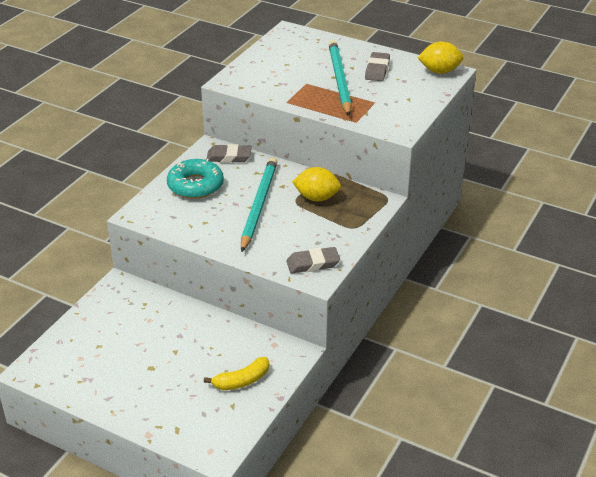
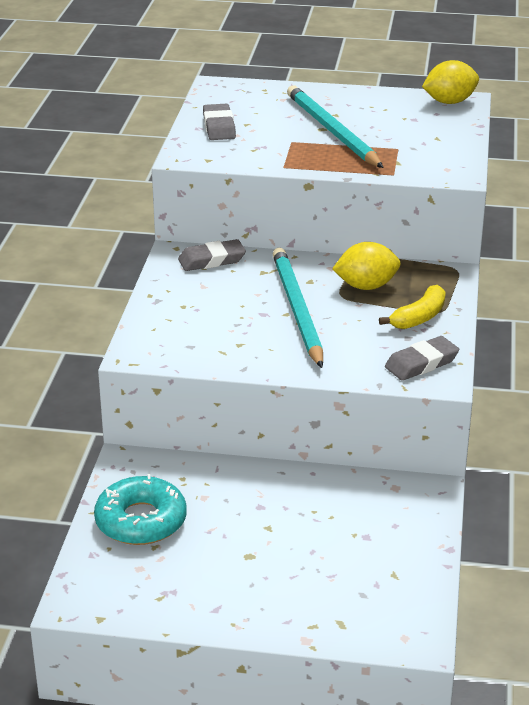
camera: 20 degrees left, 5 degrees down
(195, 185) = (192, 302): turquoise donut -> turquoise donut (141, 521)
(241, 381) = (385, 541): yellow banana -> yellow banana (419, 317)
(377, 70) = (370, 112): grey eraser -> grey eraser (219, 127)

